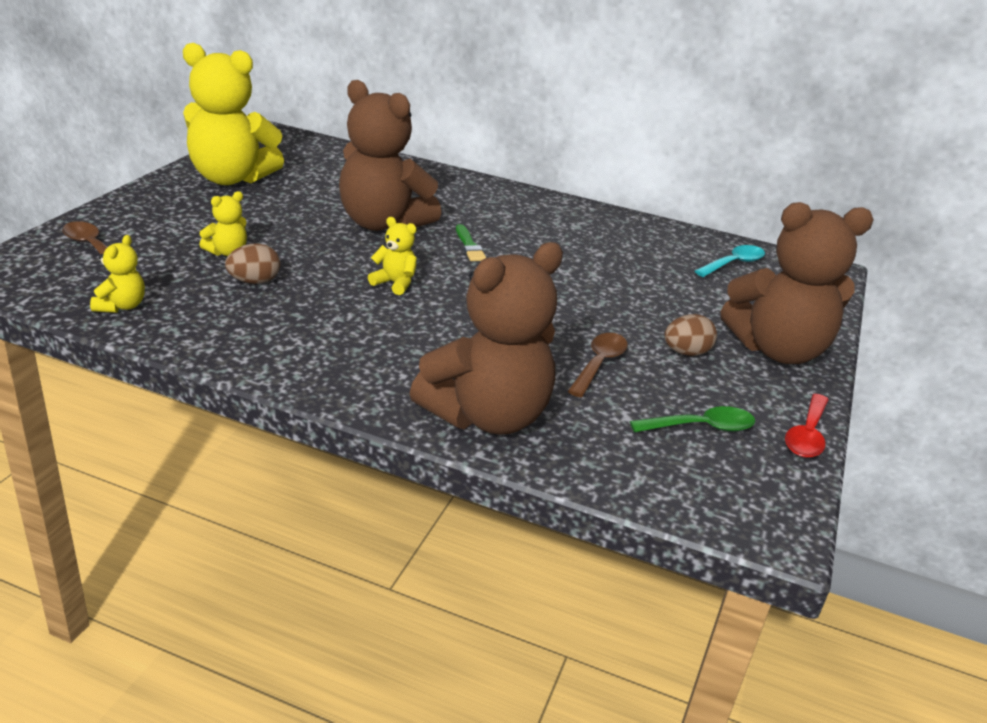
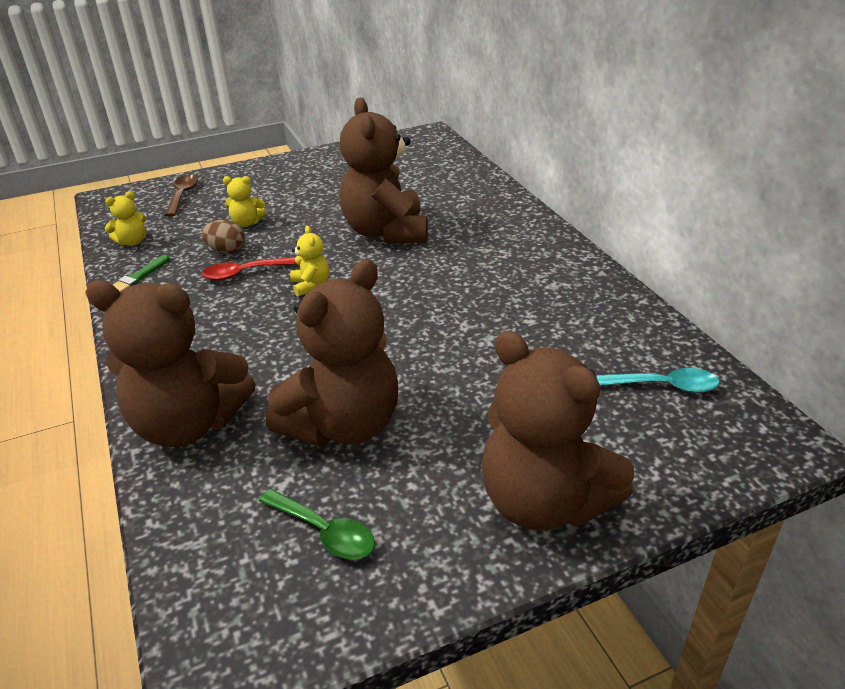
camera: 50 degrees right, 5 degrees up
(231, 178) = (340, 165): yellow teddy bear -> none
(469, 246) = (421, 273): green brush -> green brush (138, 277)
(599, 364) = (343, 425): brown spoon -> brown teddy bear
(686, 353) = (440, 454): brown egg -> none
(807, 435) = (410, 606): red spoon -> red spoon (243, 273)

